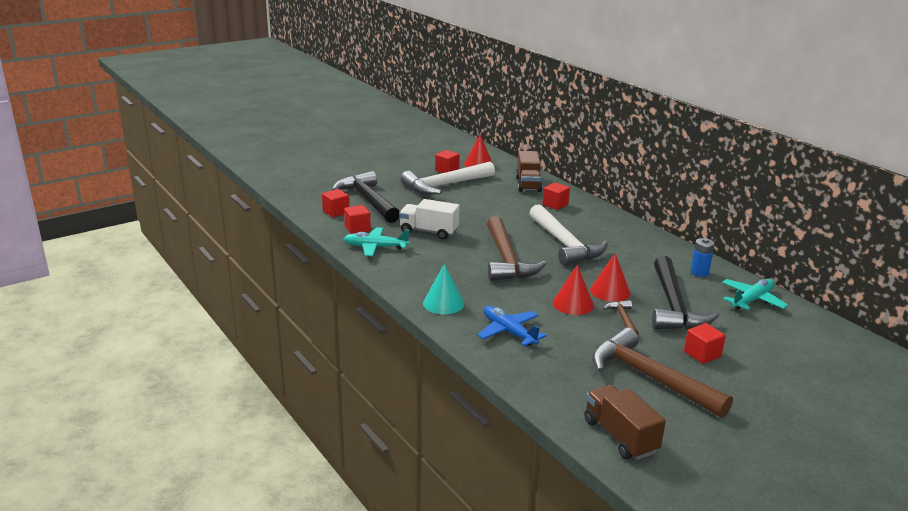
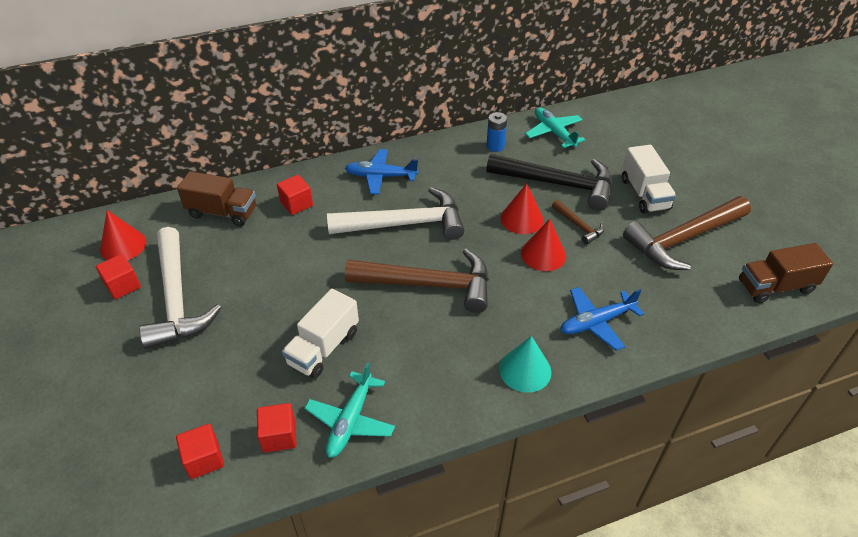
camera: 75 degrees left, 20 degrees up
(368, 200) = (181, 406): black hammer -> none
(611, 229) = (380, 176): none -> blue plane
(623, 319) = (579, 226): brown hammer -> brown hammer turned 135 degrees counterclockwise
(702, 354) = (644, 194): red cube -> white truck

